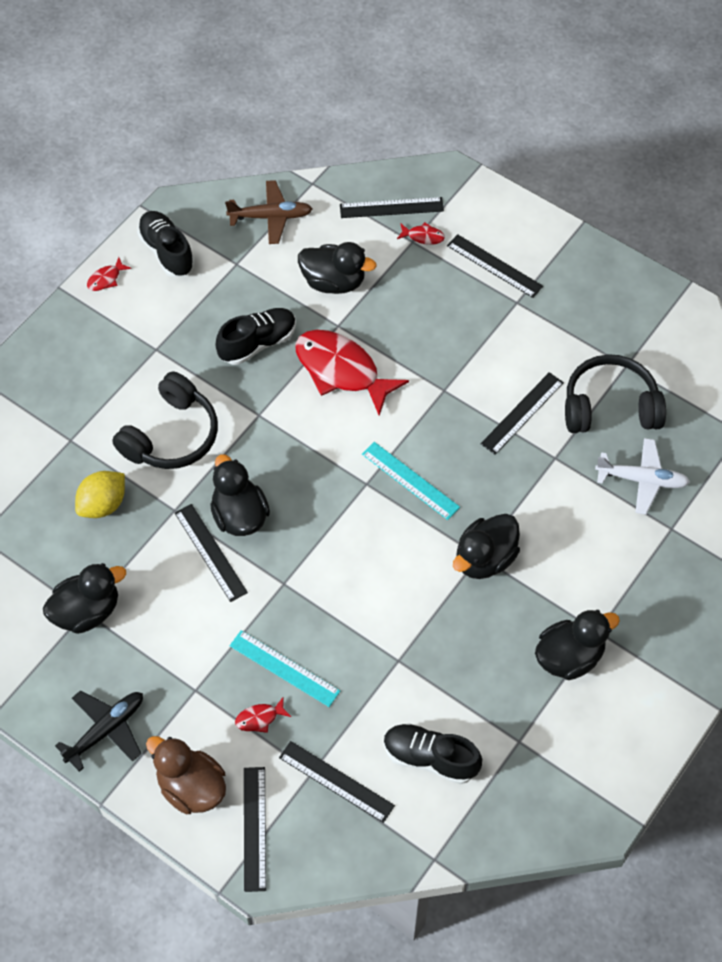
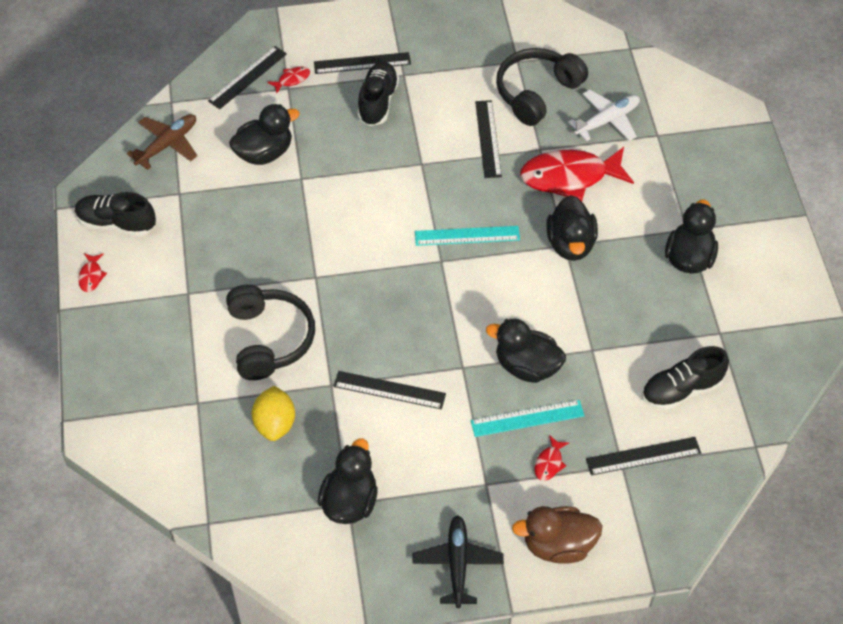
camera: 45 degrees left, 5 degrees down
(239, 515) = (380, 350): black duck -> black duck (526, 366)
(254, 828) = (628, 532): black ruler -> none
(257, 343) = (258, 232): black shoe -> black shoe (378, 102)
(341, 370) = (338, 204): red fish -> red fish (570, 177)

